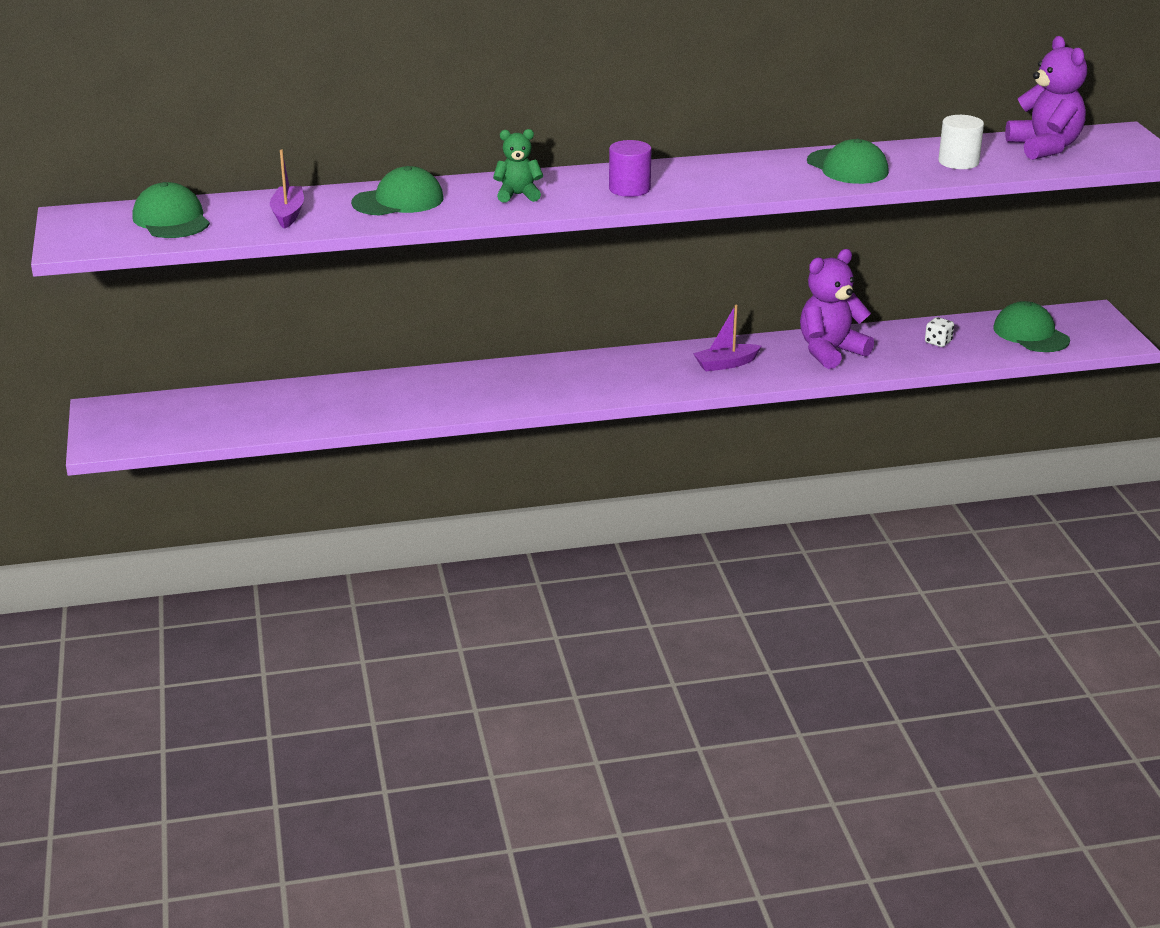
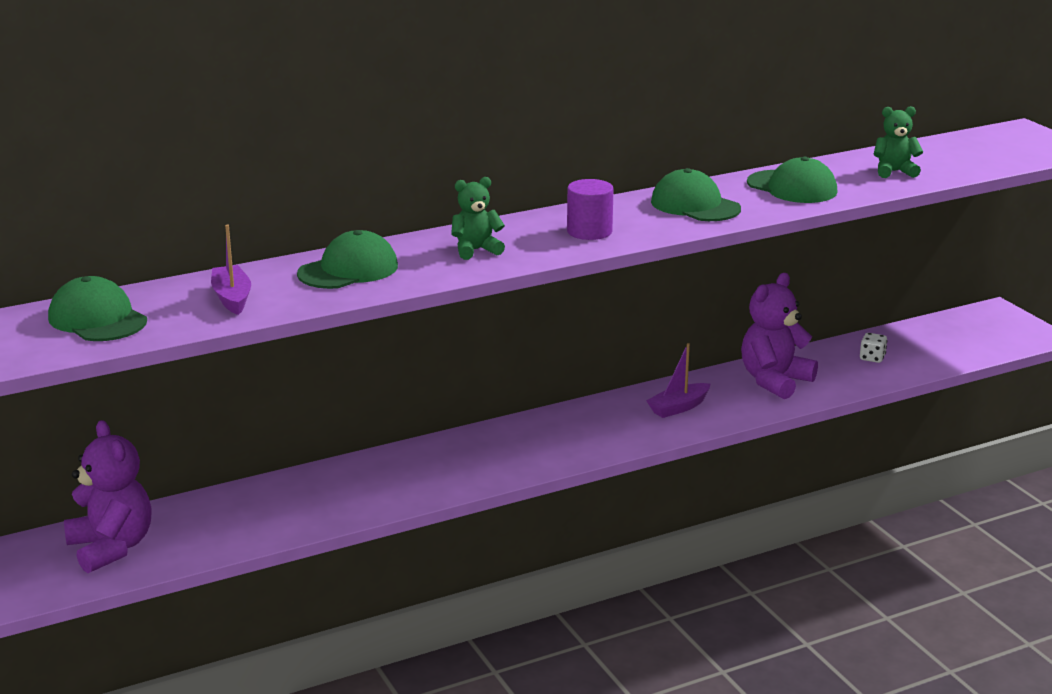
camera: 15 degrees left, 5 degrees down
(958, 162) = (894, 172): white cylinder -> green teddy bear
(1030, 334) = (953, 339): green cap -> green cap (695, 205)
(1044, 148) = (963, 150): purple teddy bear -> purple teddy bear (111, 548)

